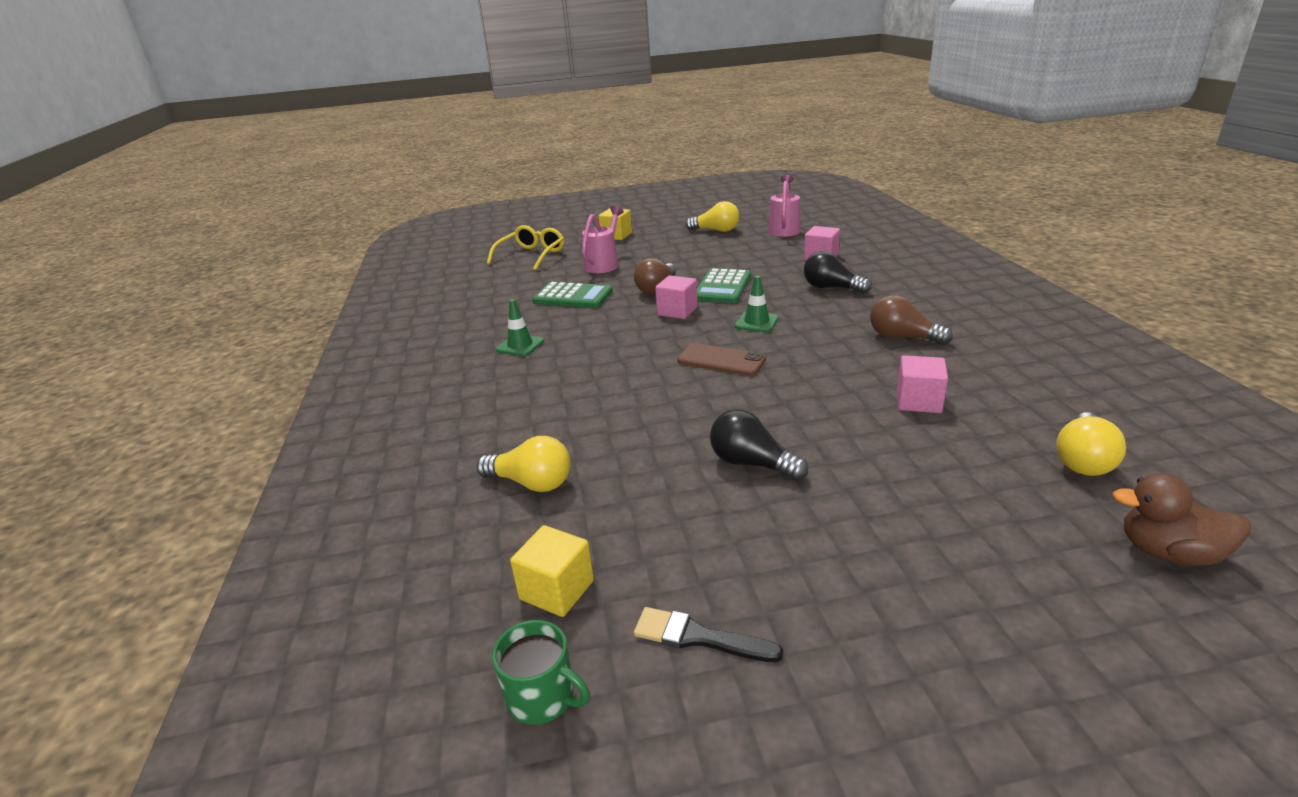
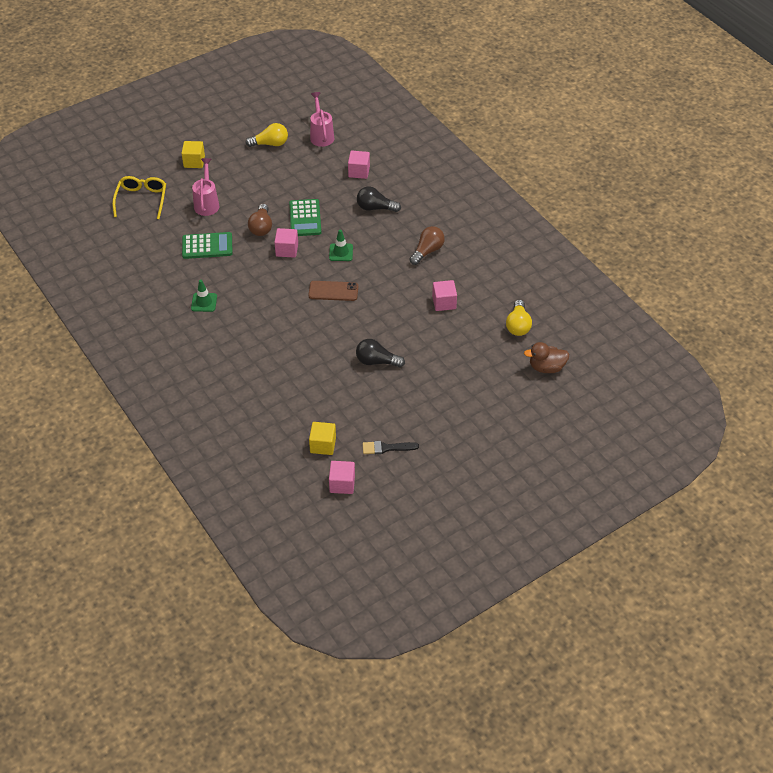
camera: 25 degrees left, 20 degrees up
(531, 483) = (278, 398): yellow light bulb -> none
(542, 697) = (342, 484): green mug -> pink cube
(902, 337) = (427, 251): brown light bulb -> brown light bulb turned 120 degrees clockwise

